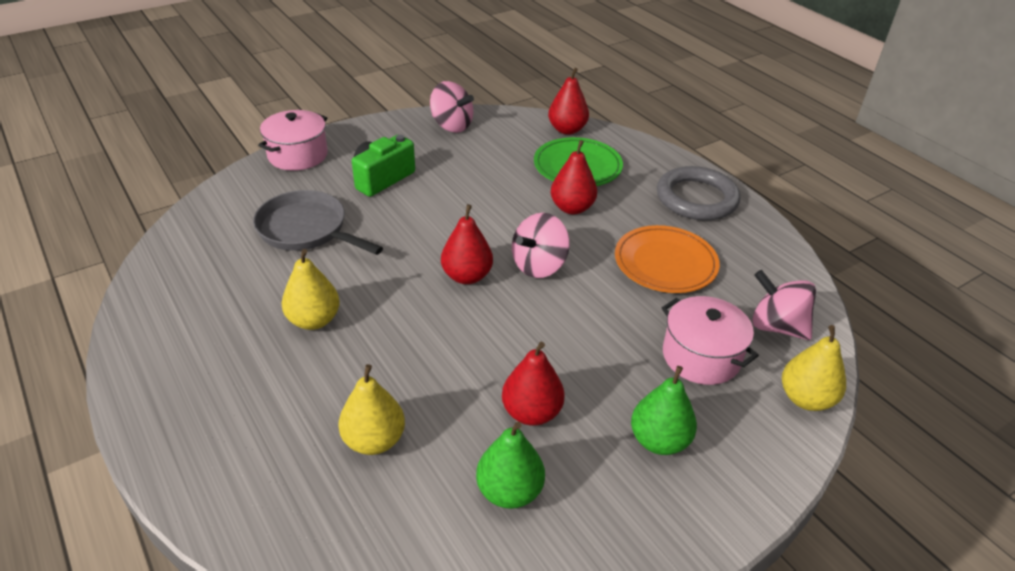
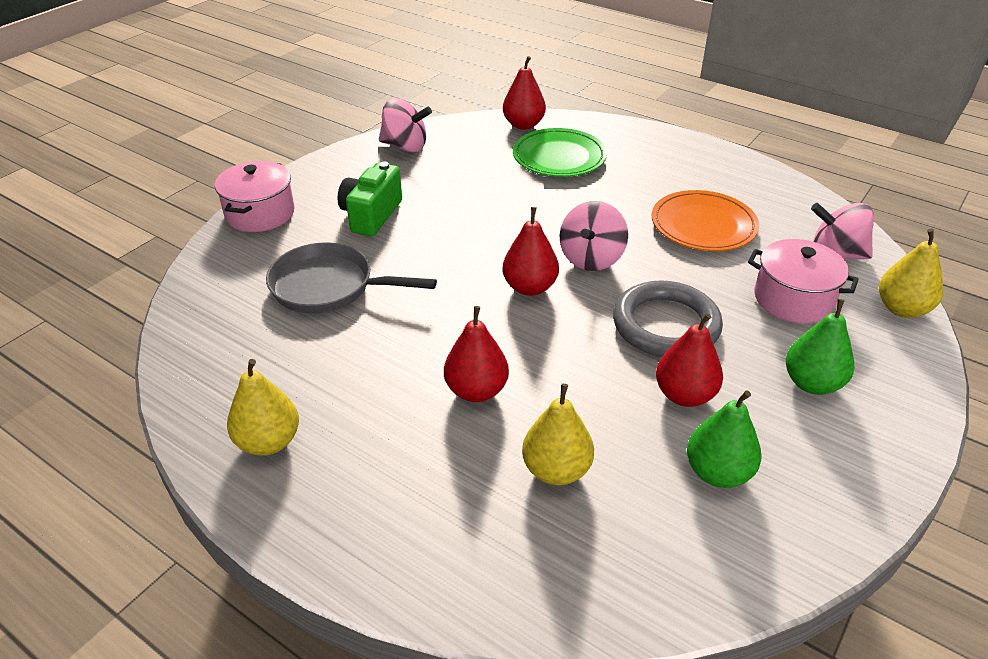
camera: 20 degrees left, 0 degrees up
(314, 320) = (406, 374): yellow pear -> yellow pear (268, 442)
(572, 208) = (582, 197): red pear -> red pear (476, 391)
(696, 198) = (688, 160): grey ring -> grey ring (666, 325)

